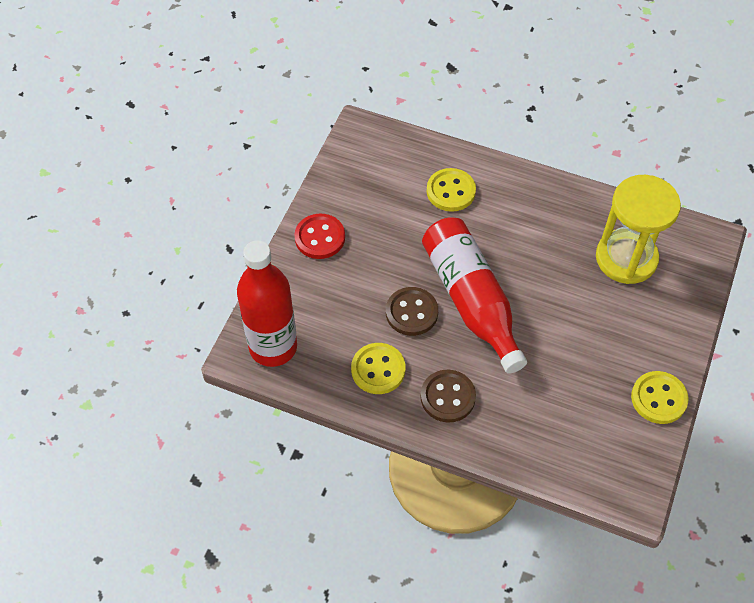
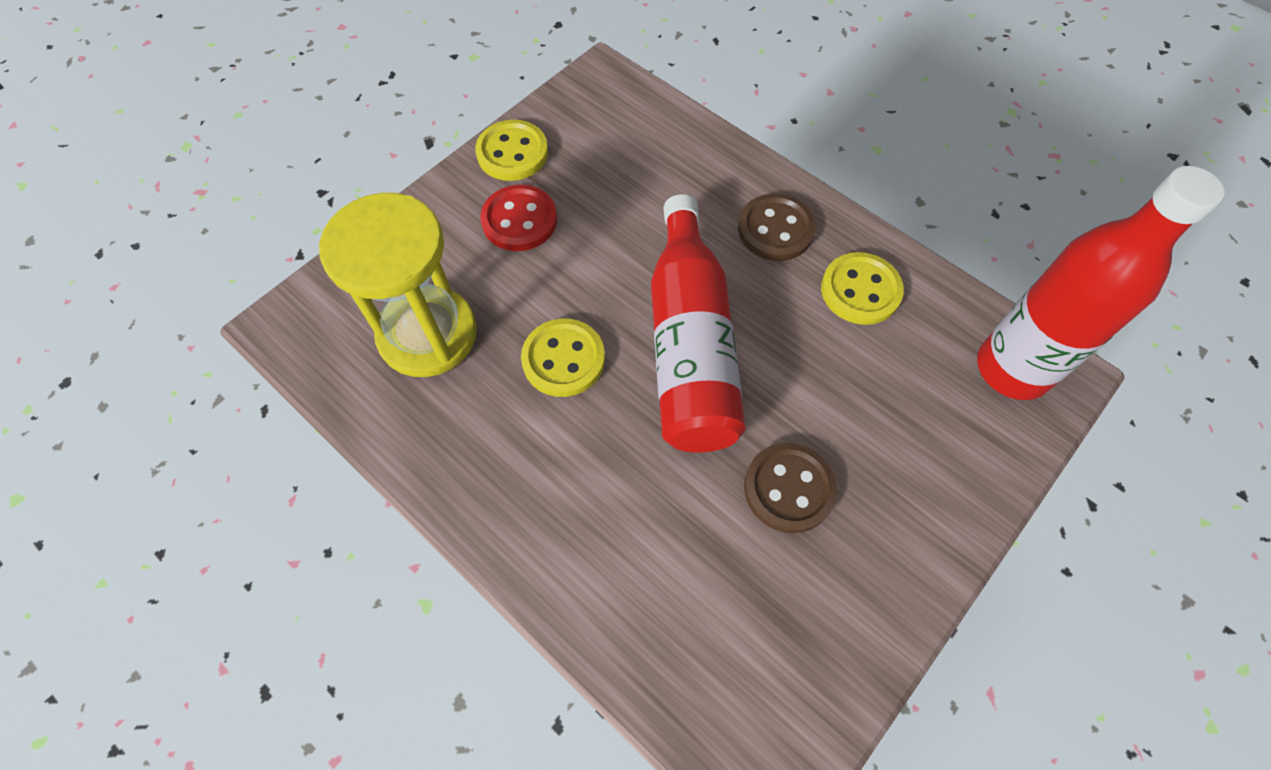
camera: 160 degrees left, 5 degrees up
(320, 238) = (907, 537): red button -> red button (519, 220)
(411, 312) = (787, 355): brown button -> brown button (789, 489)
(451, 191) = (641, 553): yellow button -> yellow button (563, 359)

